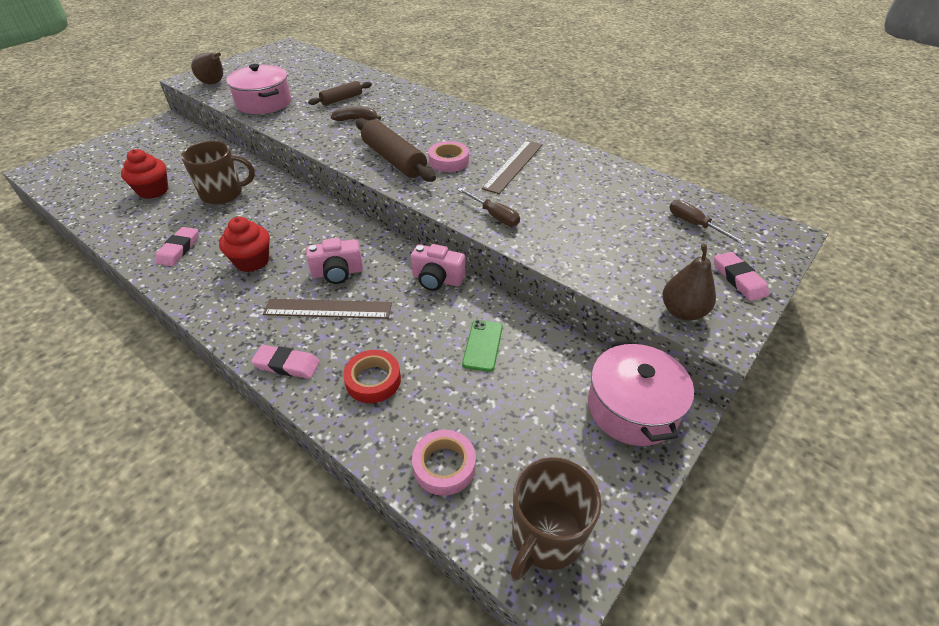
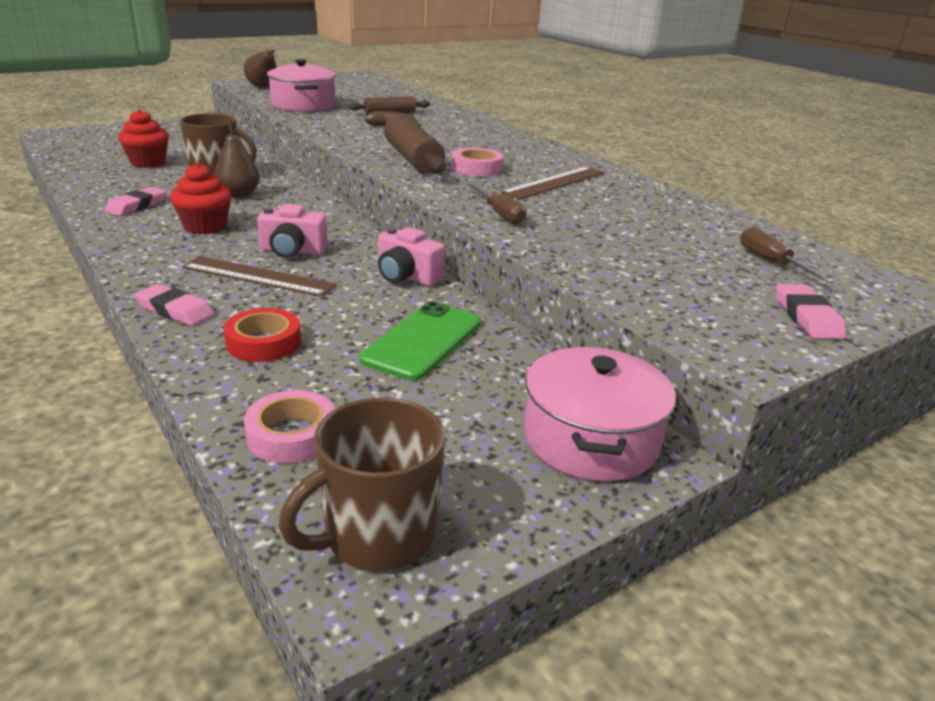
camera: 15 degrees right, 15 degrees down
(483, 345) = (423, 341): green phone -> green phone, size x1.58
(682, 312) = (700, 329): brown pear -> brown pear (239, 195)

